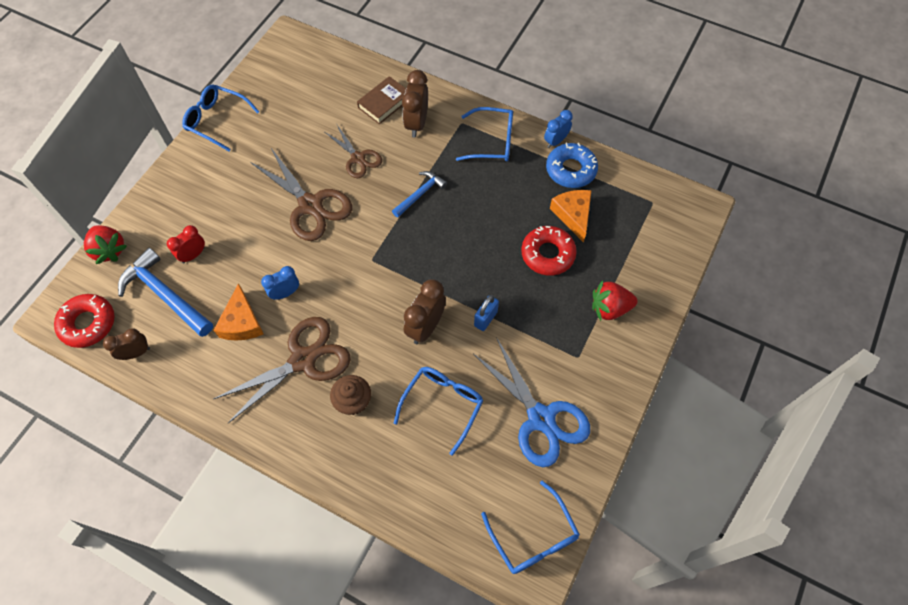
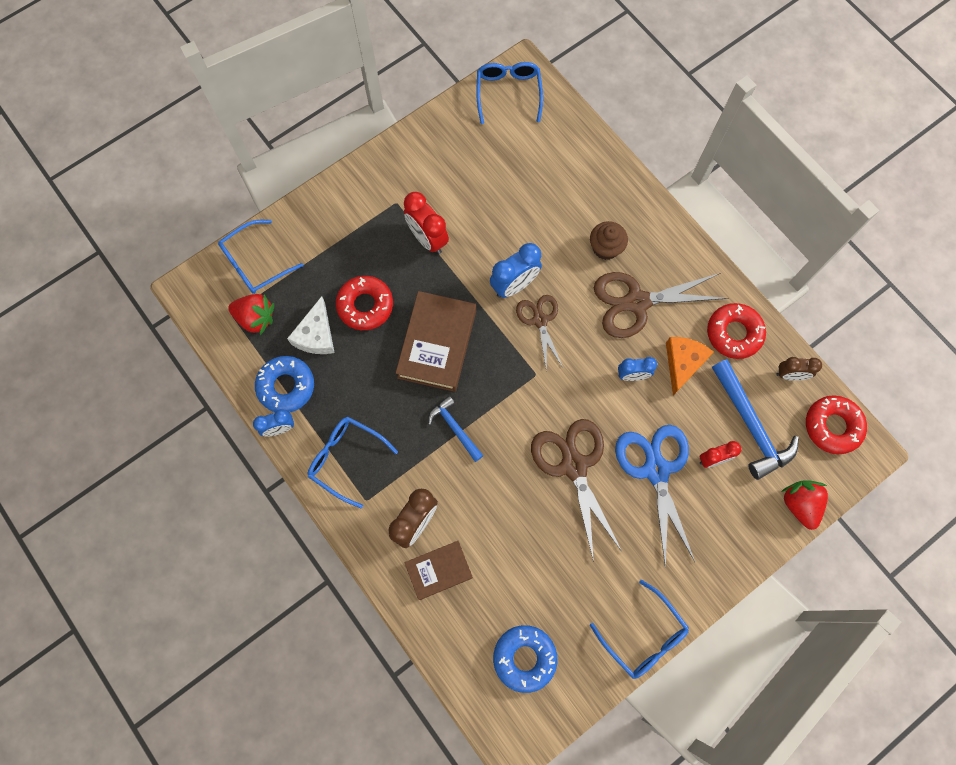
camera: 155 degrees left, 10 degrees up
(199, 370) = (734, 333): none -> red donut
(299, 79) = (524, 658): none -> blue donut
(358, 158) = (500, 504): brown scissors -> brown scissors (540, 320)
(420, 194) = (454, 428): blue hammer -> blue hammer turned 75 degrees clockwise
(425, 327) = (514, 285): brown clock -> blue clock
(443, 405) = (531, 213): blue glasses -> blue glasses (255, 263)
(469, 249) = (437, 344): none -> brown book
(485, 319) = (457, 269): blue padlock -> none
(528, 335) = (427, 239): none -> red clock
(541, 418) = (455, 169): blue scissors -> blue scissors (656, 470)
(573, 215) = (316, 335): orange cheese -> white cheese
(609, 308) = (342, 231): red strawberry -> red strawberry (256, 318)

